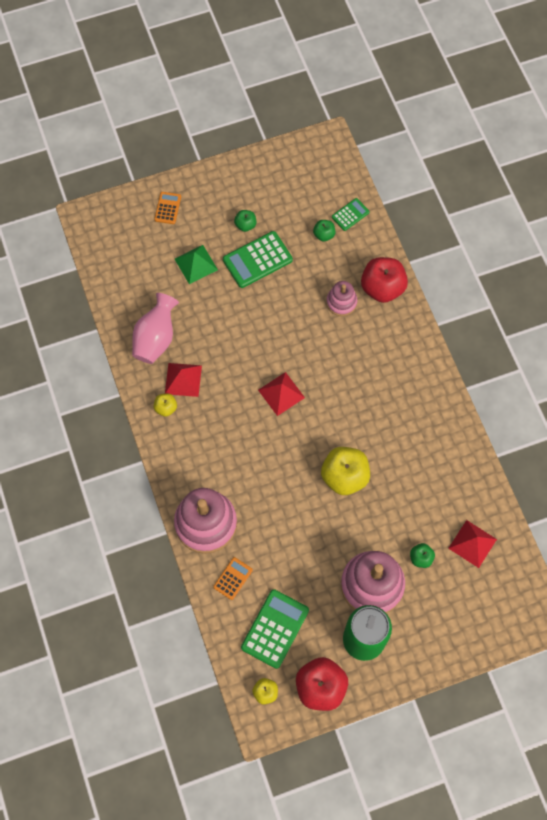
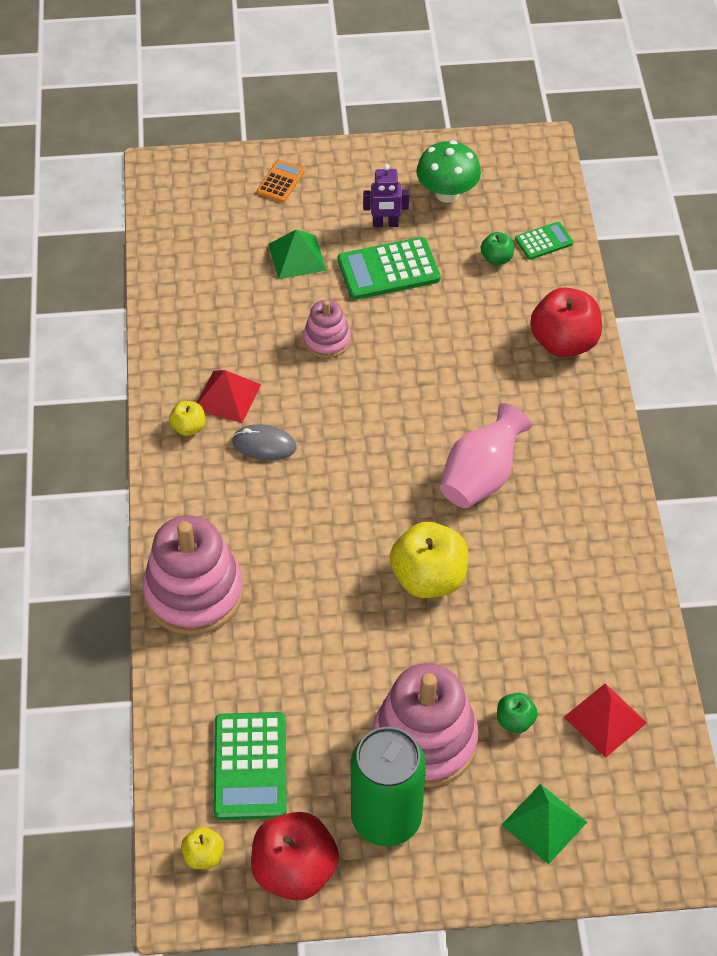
camera: 15 degrees right, 15 degrees down
(156, 338) = (206, 336): pink vase -> pink vase (481, 477)
(217, 408) = (264, 445): none -> grey mouse
(233, 578) = (208, 679): orange calculator -> none
(245, 225) = (385, 224): green apple -> purple robot
(275, 629) = (250, 766): green calculator -> green calculator turned 135 degrees clockwise
(278, 192) = (447, 193): none -> green mushroom
(281, 393) = (367, 446): red pyramid -> none
(341, 302) = (496, 348): pink stacking toy -> pink stacking toy (327, 340)
(454, 619) = (544, 823): none -> green pyramid

